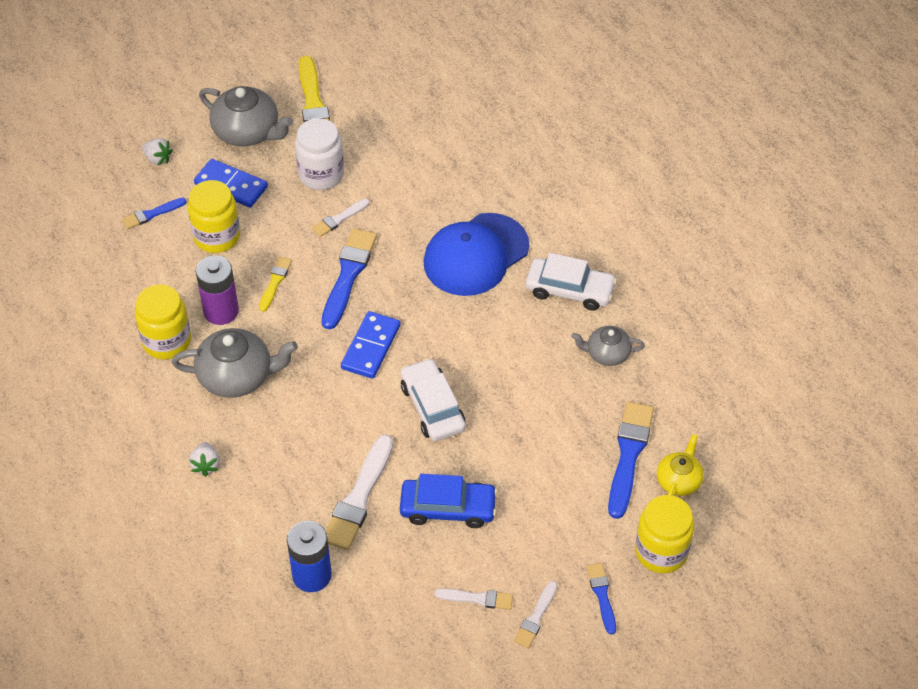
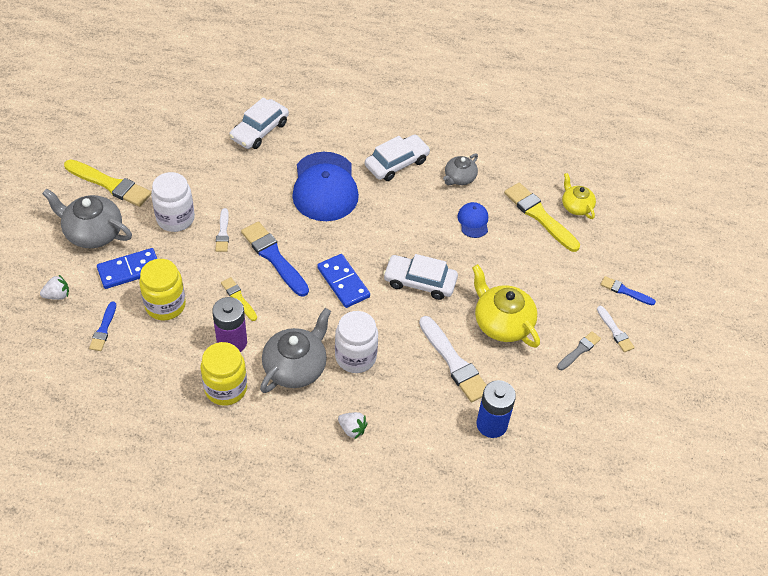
camera: 55 degrees left, 0 degrees up
(247, 132) = (93, 232): grey teapot -> grey teapot turned 135 degrees counterclockwise
(291, 414) = (355, 357): none -> white jar
(448, 508) = (502, 323): blue car -> yellow teapot
(477, 598) = (579, 350): white brush -> grey brush
(494, 158) = (259, 130): none -> white car
(559, 402) = (473, 221): none -> blue cap
(629, 455) = (539, 216): blue brush -> yellow brush
(661, 551) = (617, 246): yellow jar -> none

